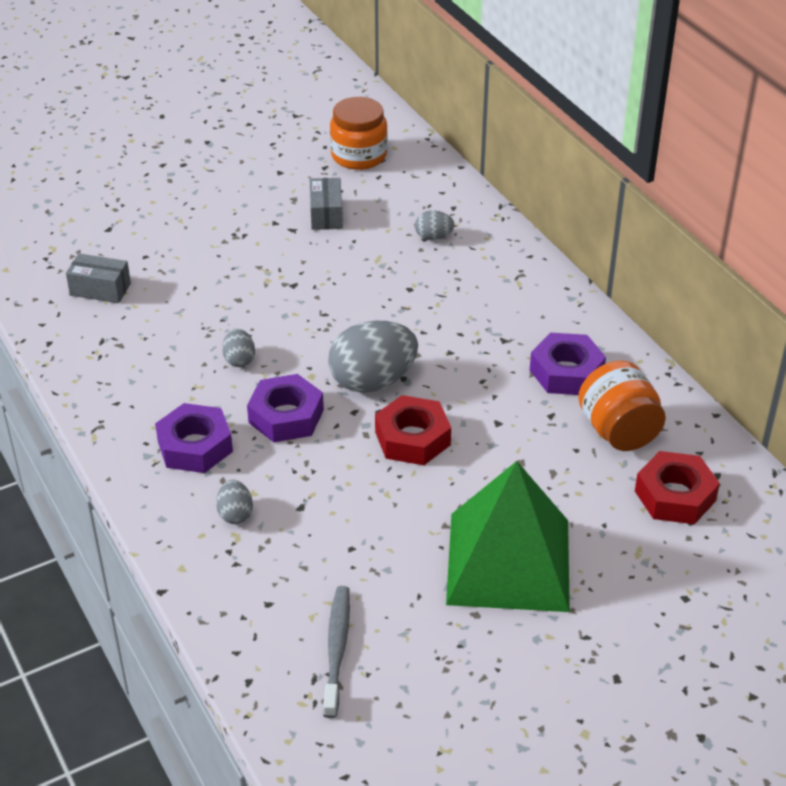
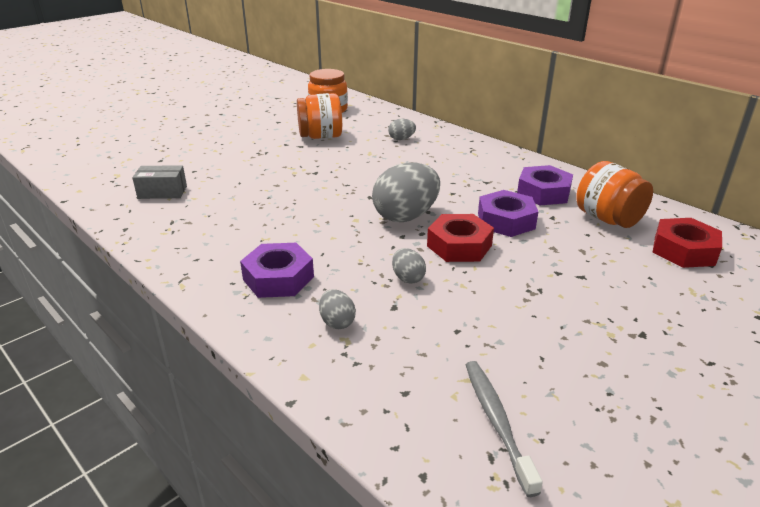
camera: 15 degrees left, 10 degrees down
(239, 360) = (293, 218): grey egg -> grey egg (408, 278)
(286, 416) = (348, 247): purple nut -> purple nut (506, 221)
(326, 214) = (321, 136): grey box -> orange jar
(508, 561) = (598, 316): green pyramid -> none

